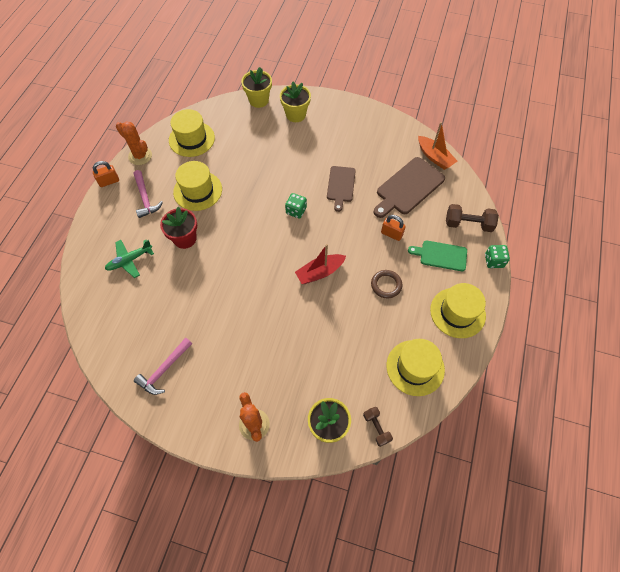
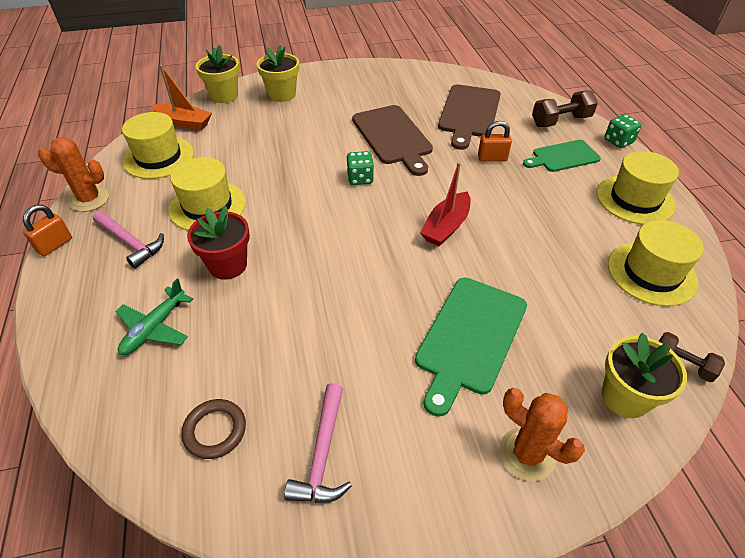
camera: 30 degrees left, 15 degrees down
(276, 350) = (470, 338): none -> green cutting board
(341, 186) = (393, 137): brown cutting board -> brown cutting board, size x1.56
(386, 285) = (534, 207): brown ring -> brown ring (215, 430)
(434, 157) = (470, 81): orange boat -> orange boat (184, 123)

